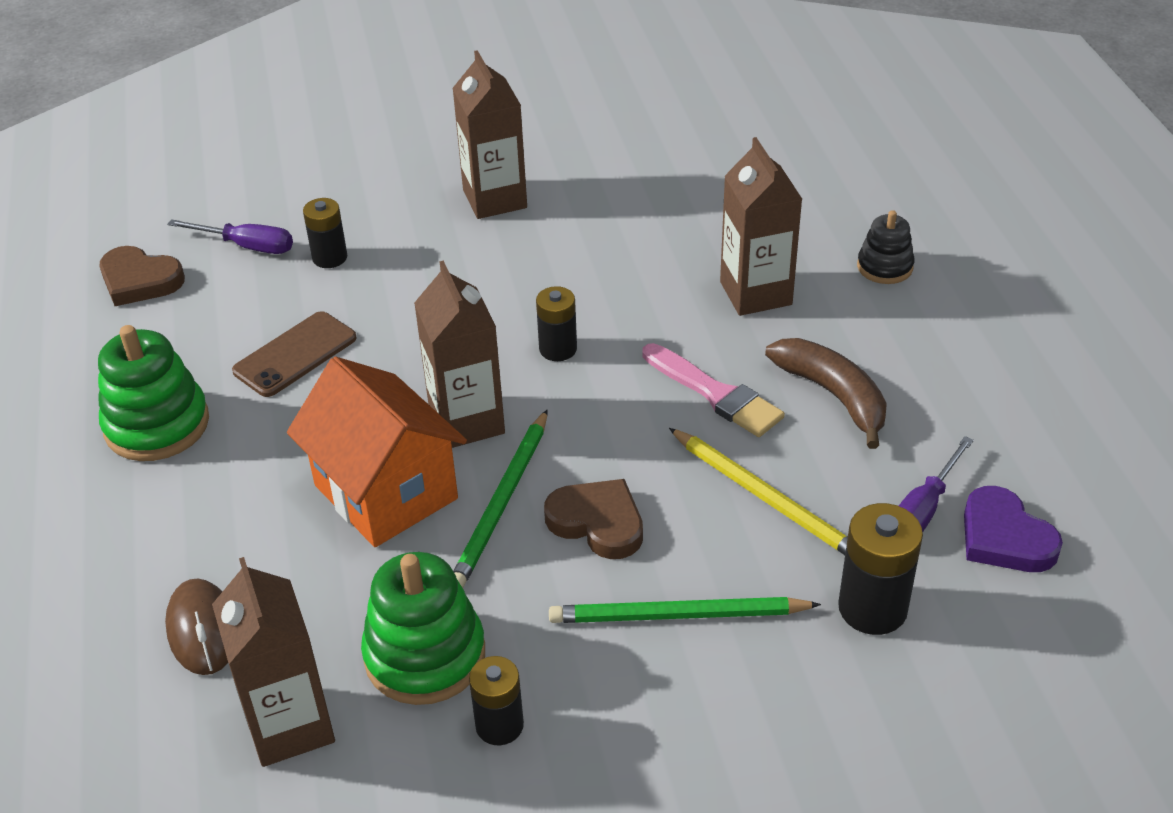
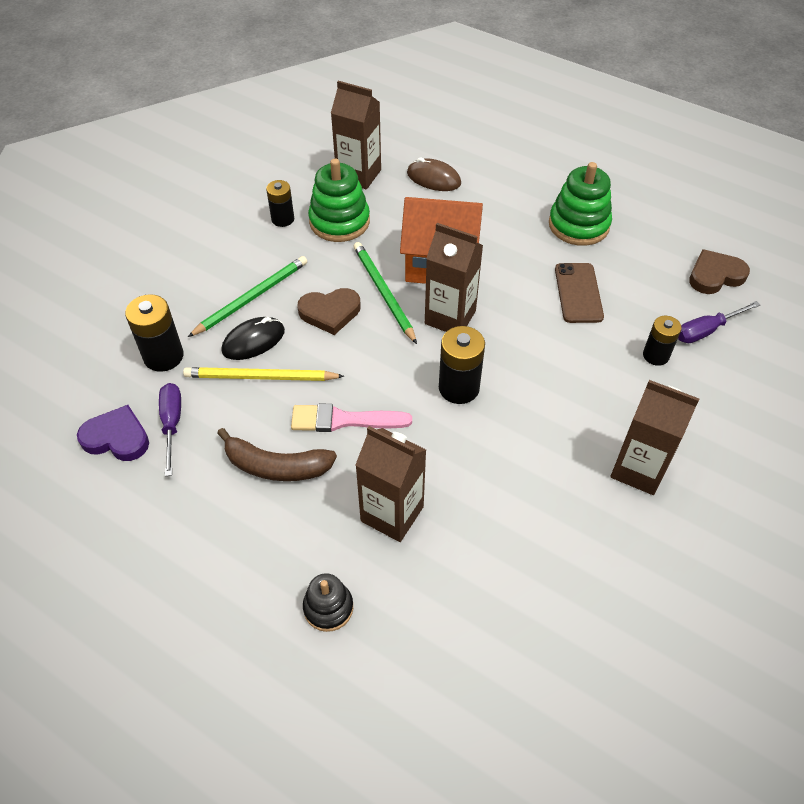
camera: 135 degrees right, 10 degrees up
(558, 349) = (459, 388): black battery -> black battery, size x1.51
(733, 550) = (253, 341): none -> black mouse

